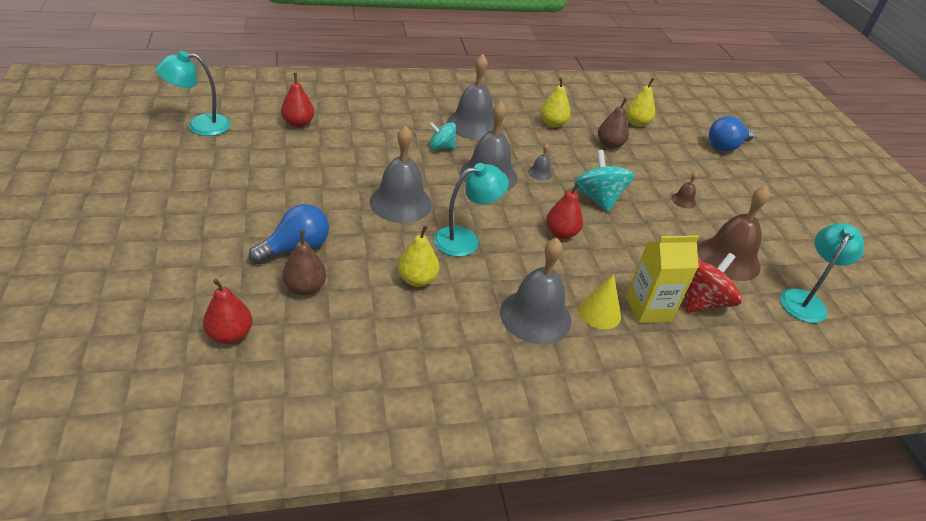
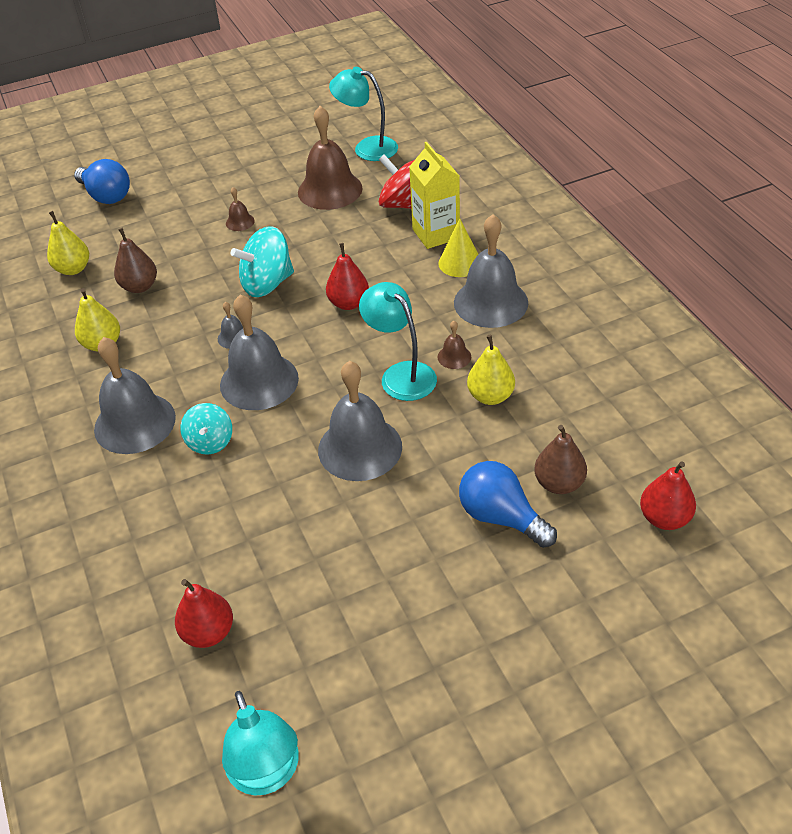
camera: 95 degrees left, 5 degrees up
(473, 273) = (454, 357): none -> brown bell

